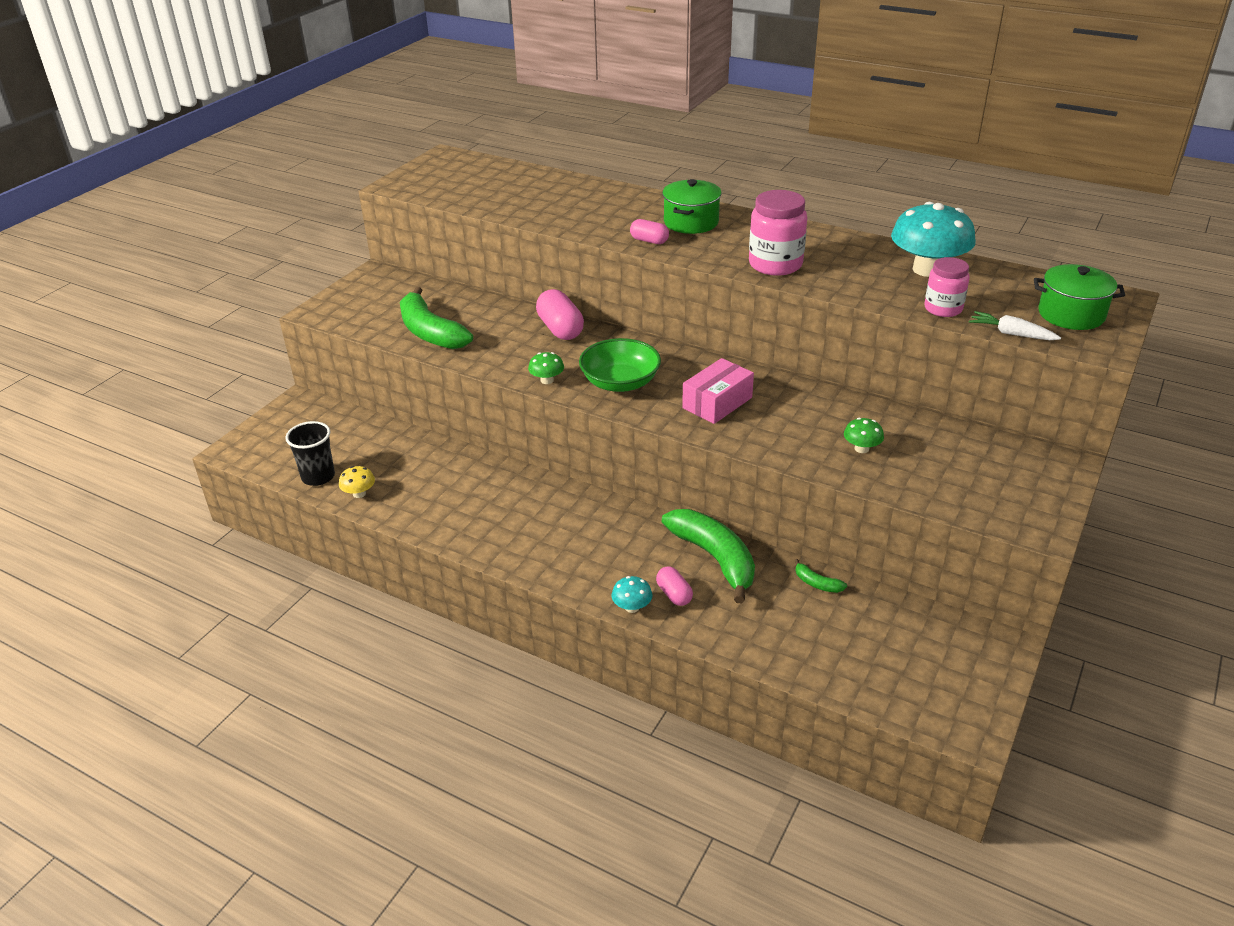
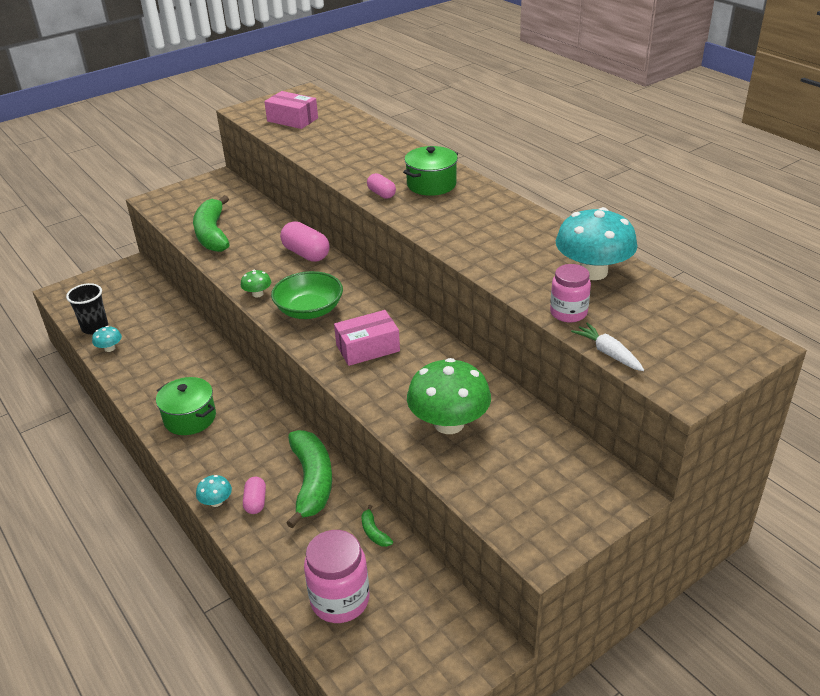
camera: 25 degrees right, 0 degrees up
(359, 493) = (110, 348): yellow mushroom -> turquoise mushroom
(465, 185) = (292, 120): none -> pink box
(560, 329) = (306, 254): pink capsule -> pink capsule turned 45 degrees counterclockwise
(775, 264) = (462, 237): pink jar -> pink jar (340, 600)
(861, 448) = (449, 423): green mushroom -> green mushroom, size x2.22
(1071, 314) = (687, 349): green pot -> green pot (190, 418)

